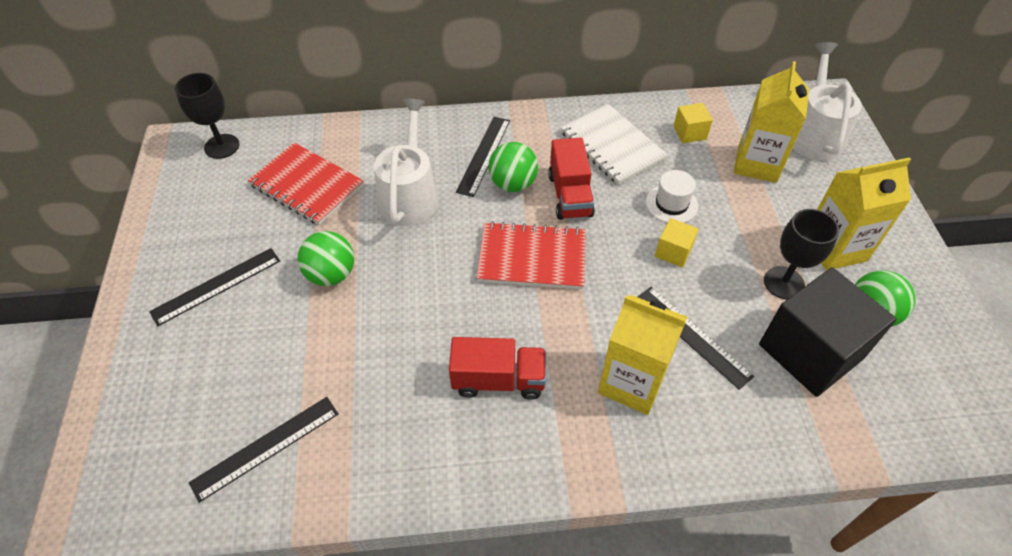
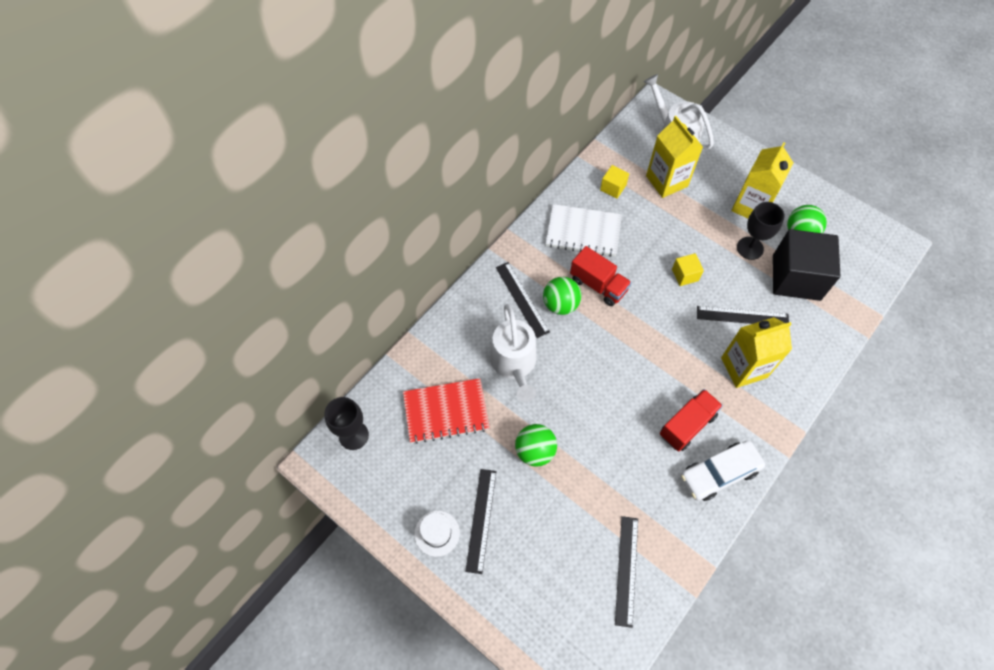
camera: 45 degrees left, 10 degrees up
(409, 196) = (514, 363): white watering can -> white watering can turned 150 degrees counterclockwise
(472, 454) = (719, 473): none -> white car
(532, 258) = (624, 342): red notebook -> none
(671, 204) = (653, 245): white hat -> white hat (437, 533)

